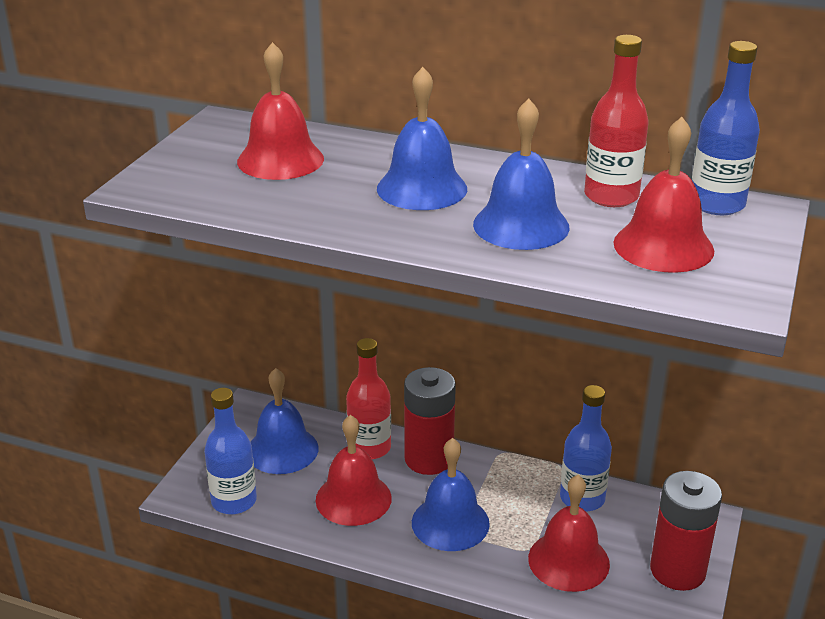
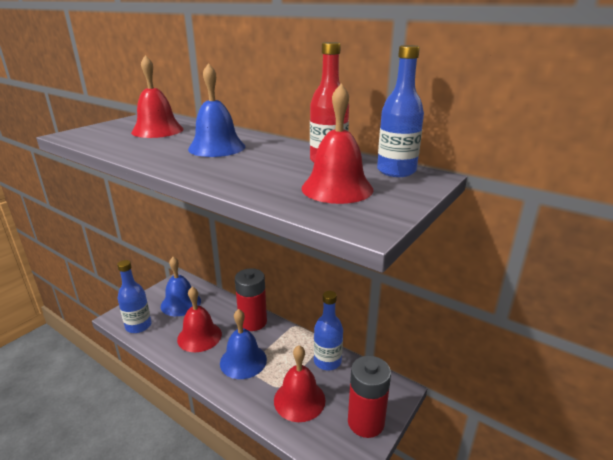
camera: 15 degrees right, 5 degrees down
(369, 448) = (225, 310): red bottle -> none
(521, 225) = (254, 169): blue bell -> none

